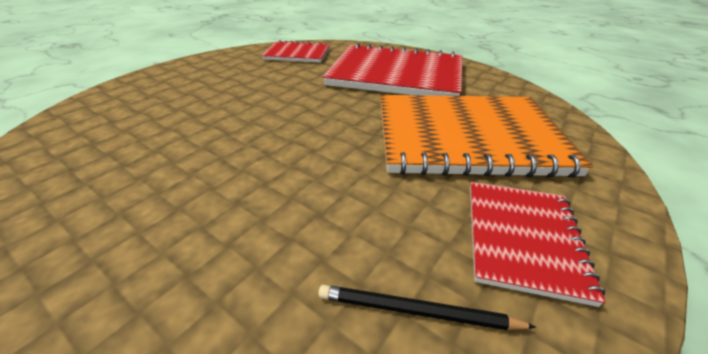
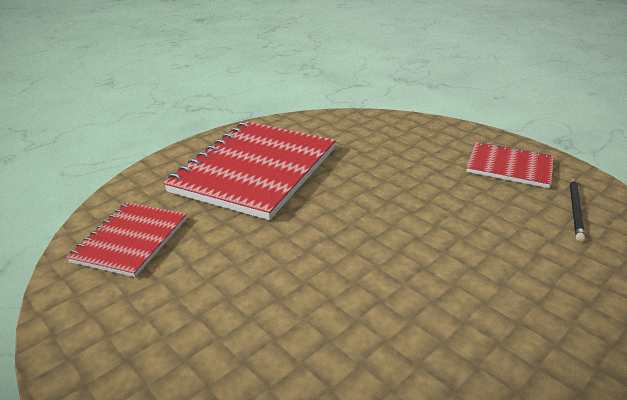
camera: 80 degrees left, 5 degrees down
(467, 137) = (397, 159): orange notebook -> none

